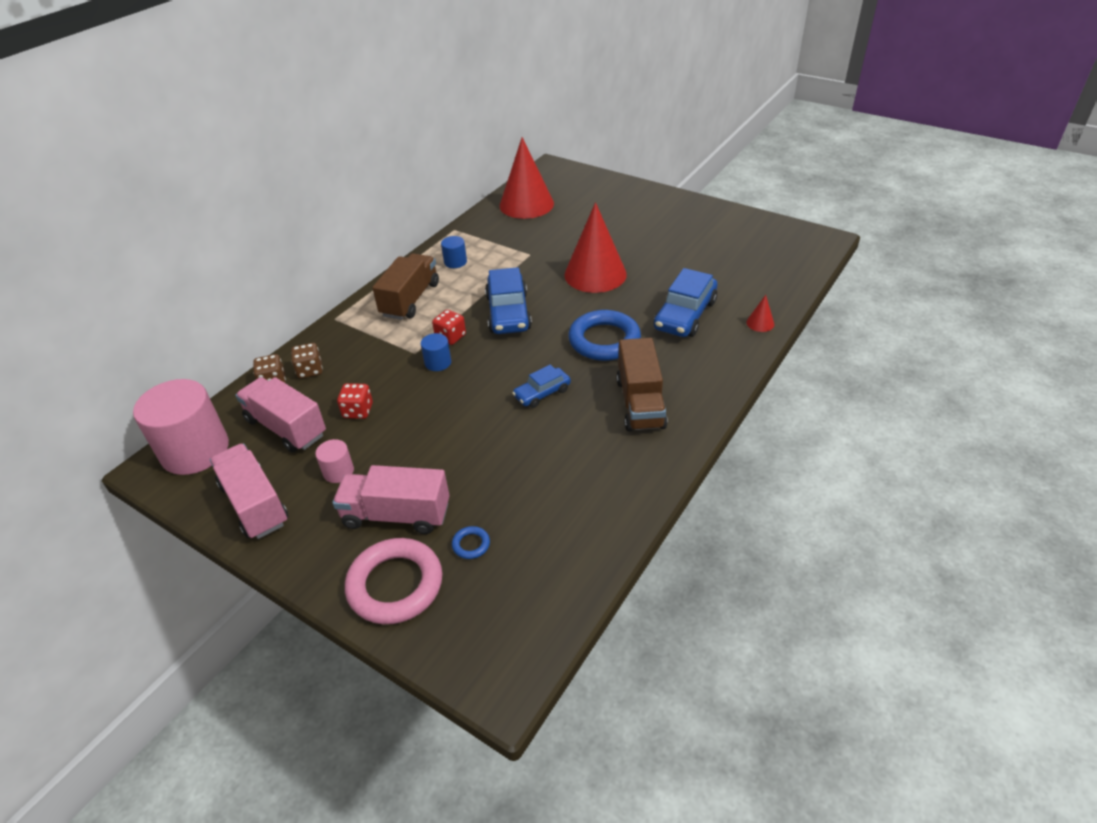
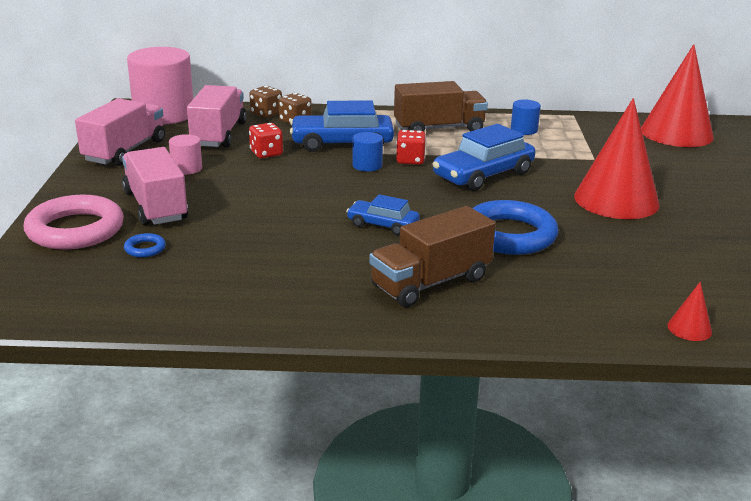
camera: 55 degrees right, 15 degrees down
(685, 315) = (625, 271): blue car -> blue car (342, 143)

